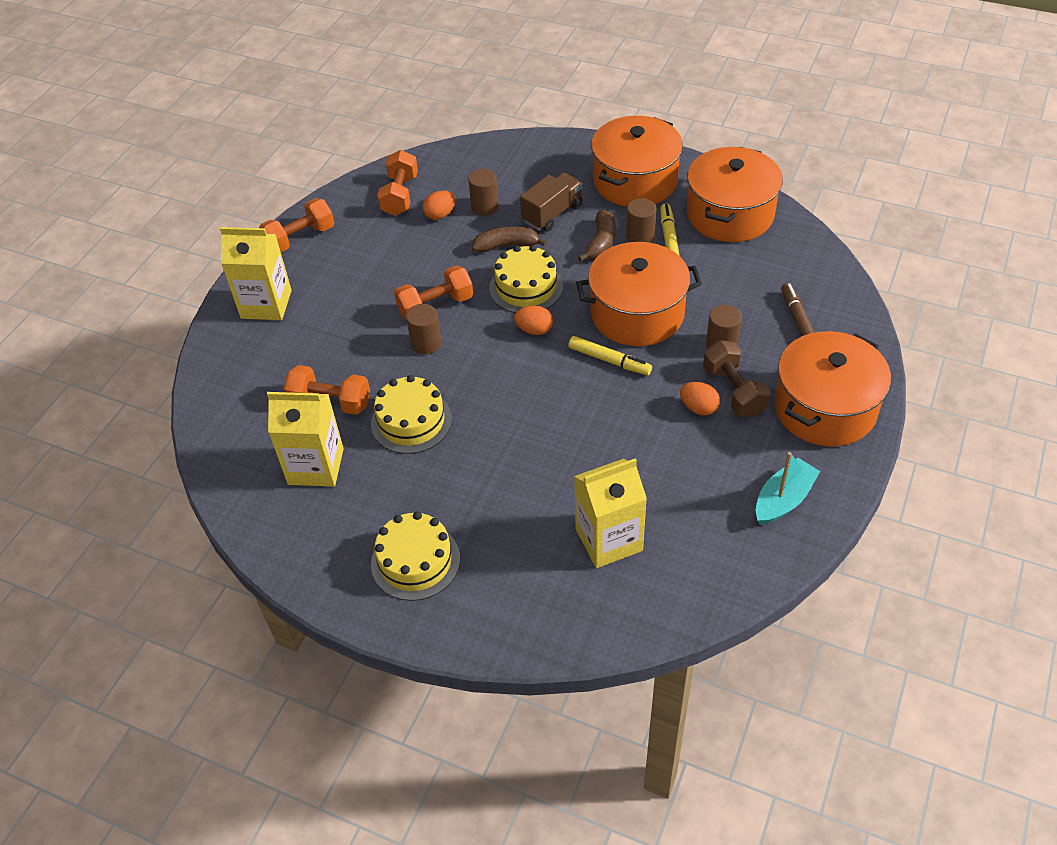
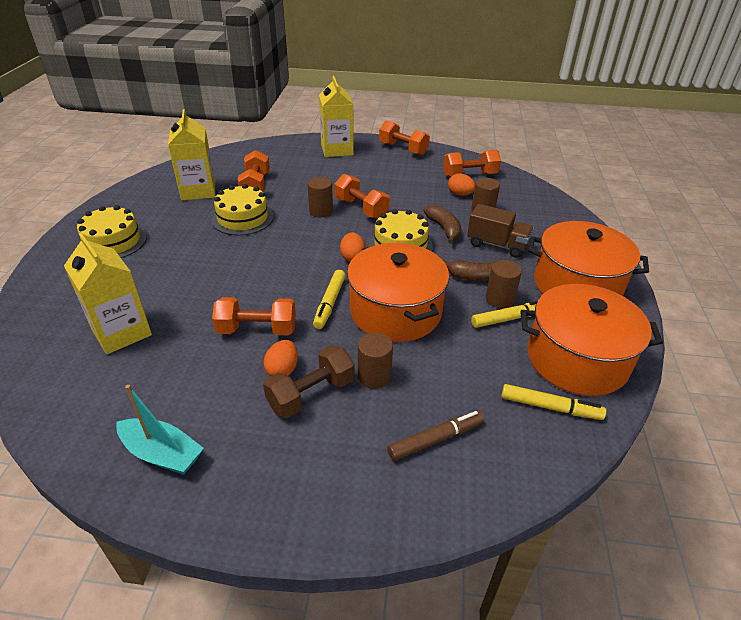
camera: 70 degrees right, 10 degrees down
(636, 422) = (257, 330): none -> orange dumbbell
(778, 247) = (550, 407): none -> yellow marker
(825, 408) = (301, 480): orange pot -> none

